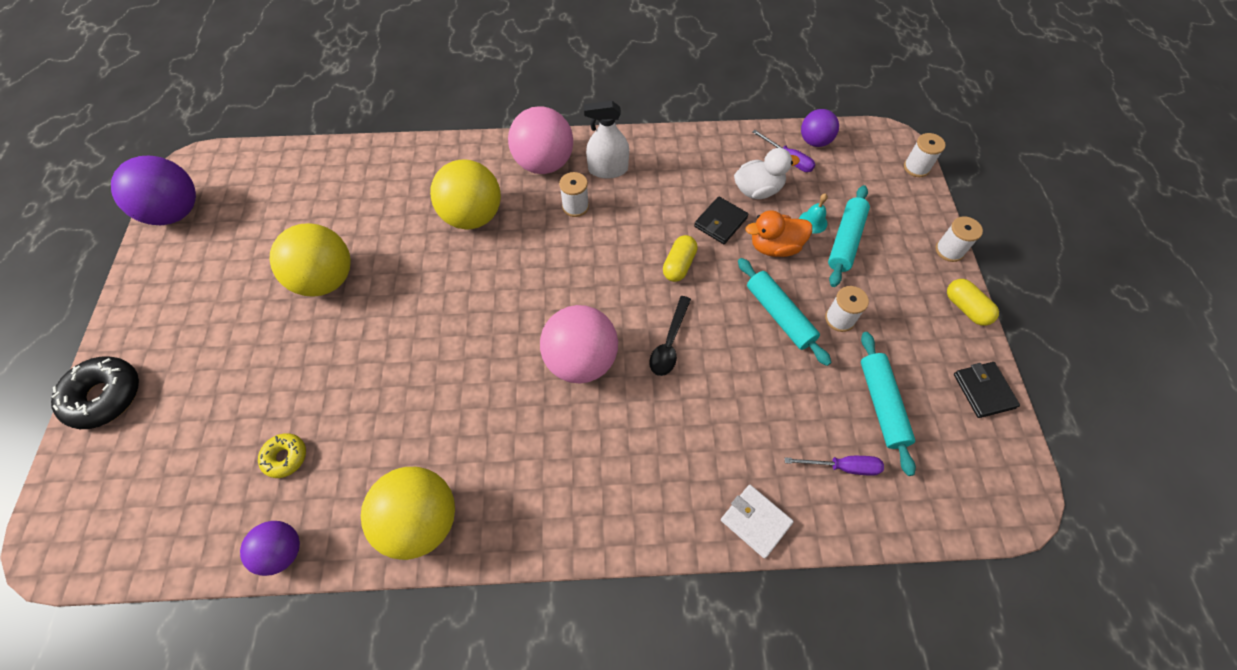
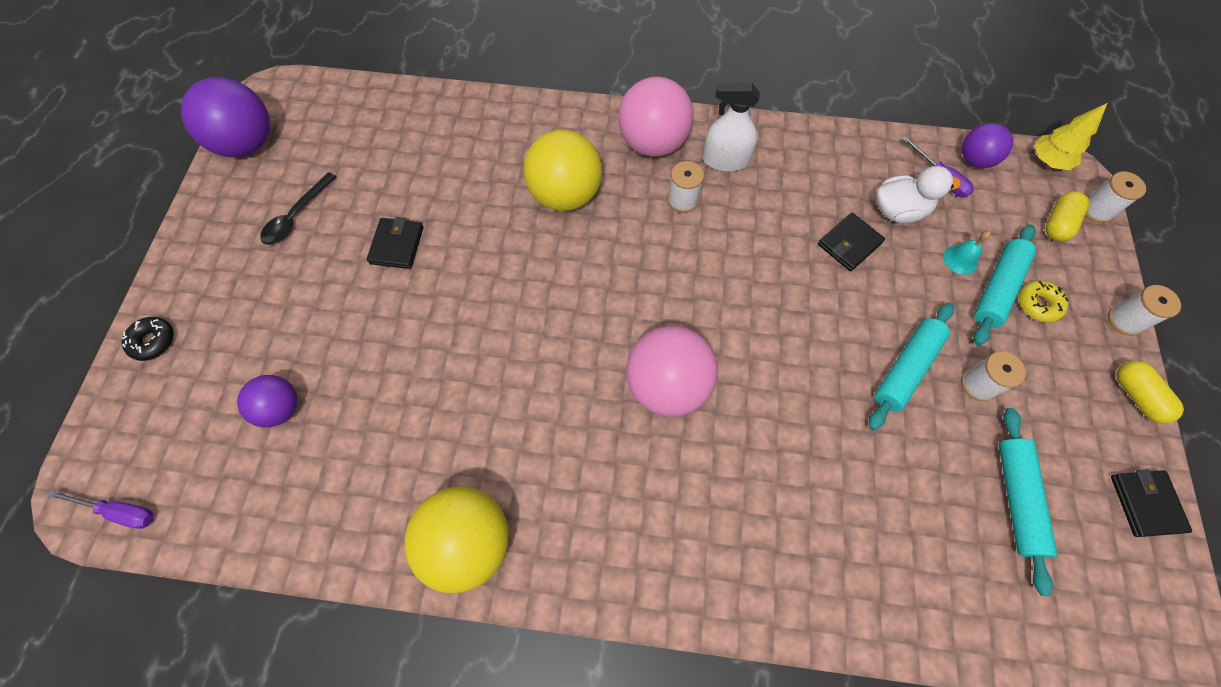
camera: 10 degrees right, 5 degrees up
(105, 396) = (153, 341): black donut -> black donut, size x0.57
(282, 551) = (317, 550): purple ball -> purple ball (281, 408)
(285, 457) = (331, 442): yellow donut -> yellow donut (1038, 304)
(326, 280) = (397, 245): yellow ball -> black wallet
(669, 343) = (772, 381): black spoon -> black spoon (296, 216)
(679, 265) = (794, 288): yellow capsule -> yellow capsule (1057, 224)
(755, 521) = (847, 614): white wallet -> none
(774, 247) = (910, 284): orange duck -> none
(779, 315) = (905, 369): turquoise rolling pin -> turquoise rolling pin turned 60 degrees clockwise
(842, 467) = (959, 567): purple screwdriver -> purple screwdriver (119, 511)
(874, 134) = (1048, 161): none -> yellow tree

